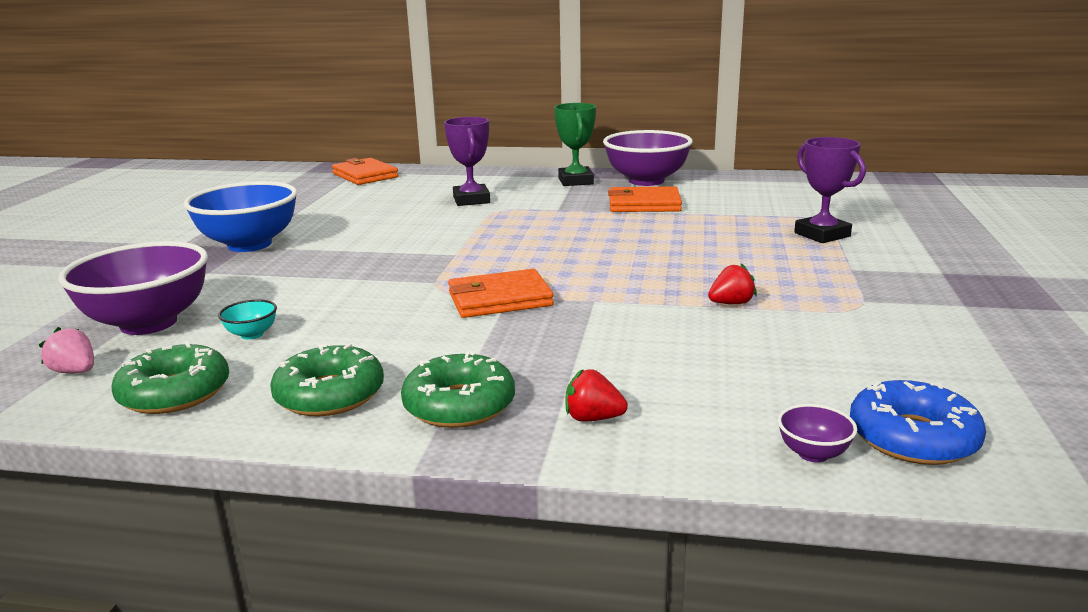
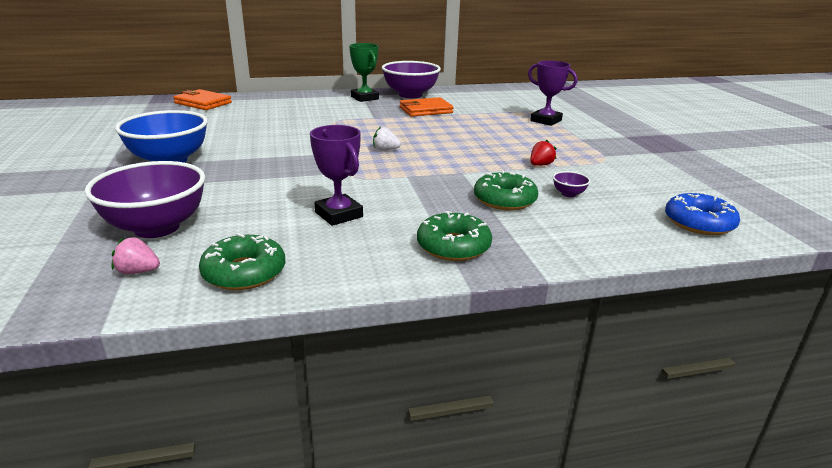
camera: 25 degrees left, 5 degrees up
(252, 334) = (254, 224): turquoise bowl -> none
(330, 395) = (362, 254): green donut -> green donut (504, 200)
(471, 200) = (307, 115): purple trophy -> purple trophy (339, 214)
(500, 299) = (403, 178): orange wallet -> none
(521, 257) = (385, 150): none -> white strawberry
(593, 418) = (538, 240): red strawberry -> none
(813, 453) = (665, 239): purple bowl -> purple bowl (568, 194)

